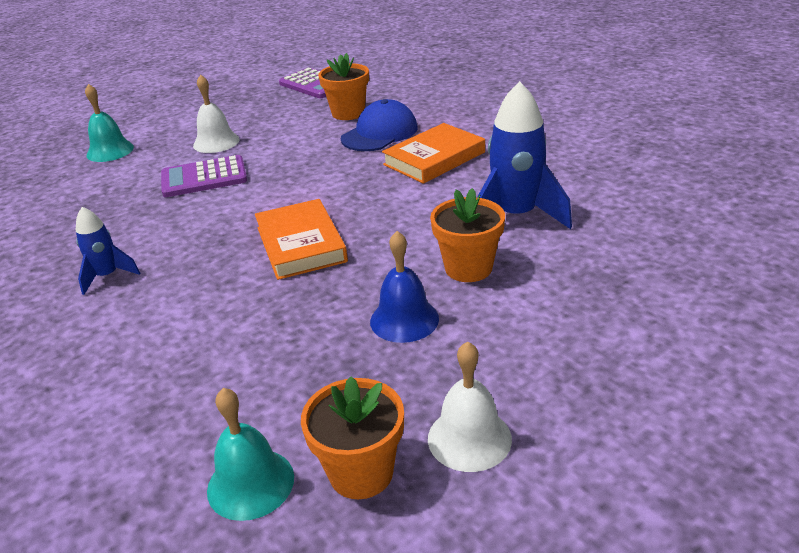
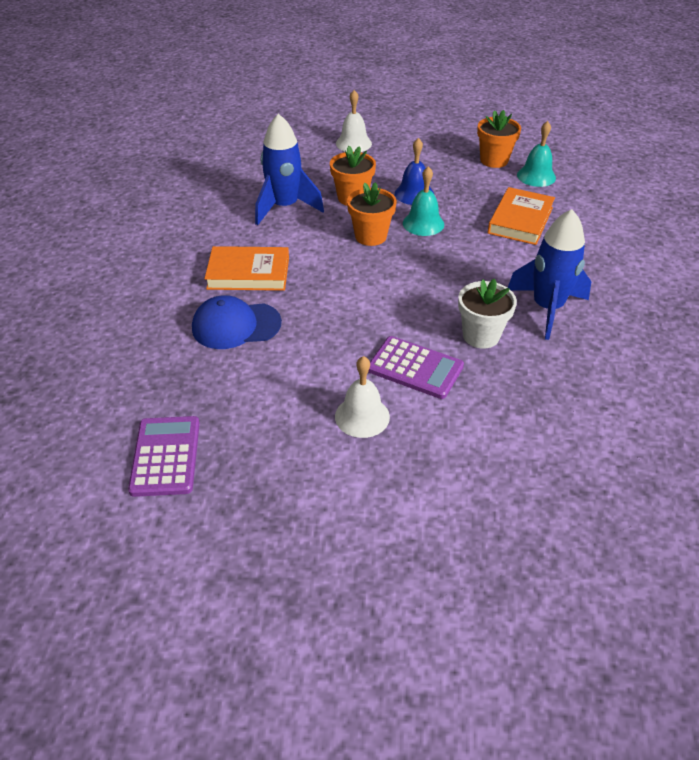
camera: 140 degrees left, 10 degrees up
(107, 276) = (547, 308): blue rocket -> blue rocket, size x1.83
(110, 151) = (468, 484): turquoise bell -> turquoise bell (423, 223)
(164, 222) = (481, 336): none -> white flower pot
(301, 244) = (413, 260): orange book -> orange book (520, 220)
(348, 113) = (215, 373): orange flower pot -> orange flower pot (370, 236)
(469, 438) = (446, 150): white bell -> white bell (353, 143)

